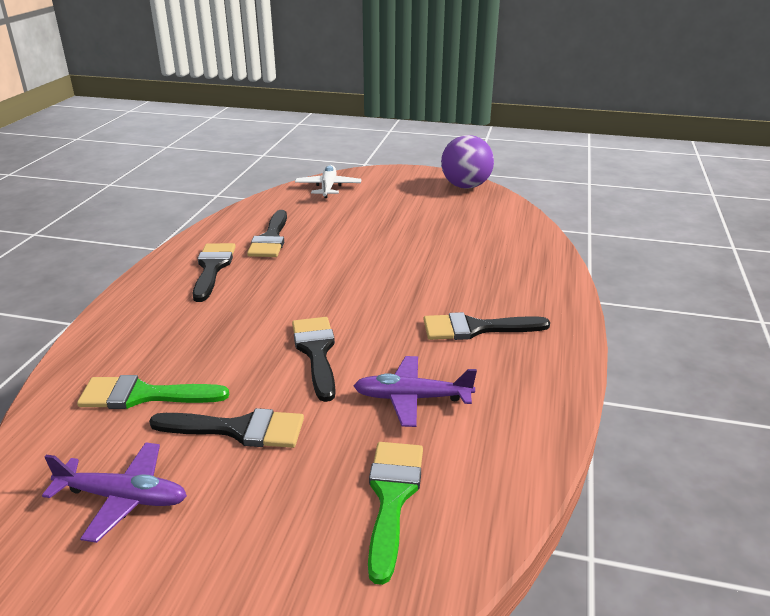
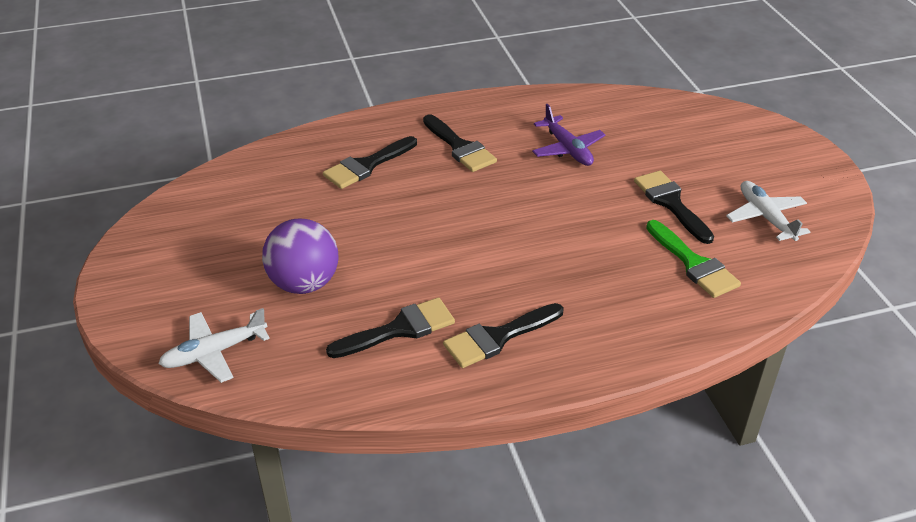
camera: 120 degrees left, 10 degrees up
(123, 498) = (765, 217): purple plane -> white plane
(316, 352) = (562, 207): black brush -> black brush (367, 165)
(392, 497) = (652, 129): green brush -> none
(465, 186) = (147, 236): purple ball -> purple ball (304, 283)

